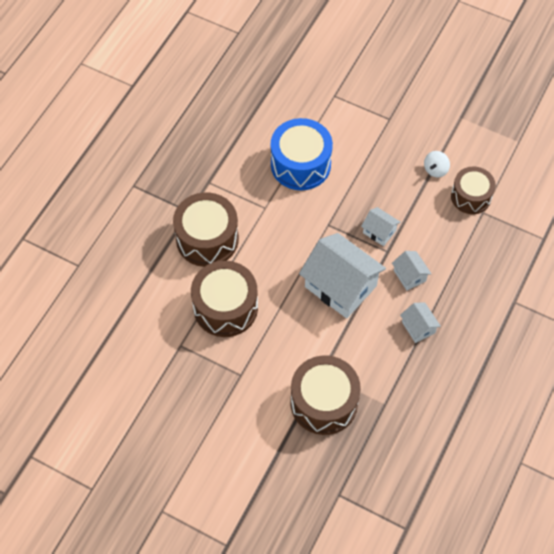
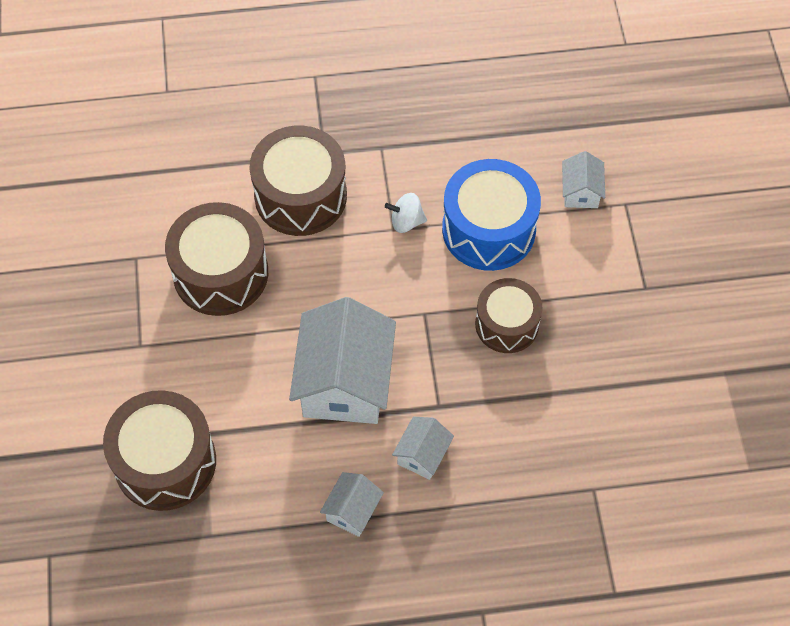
camera: 55 degrees right, 0 degrees up
(379, 232) = (461, 379): white house -> white house (580, 192)
(435, 170) = (612, 390): white spinning top -> white spinning top (406, 221)
(471, 196) = (606, 460): brown drum -> brown drum (507, 324)

